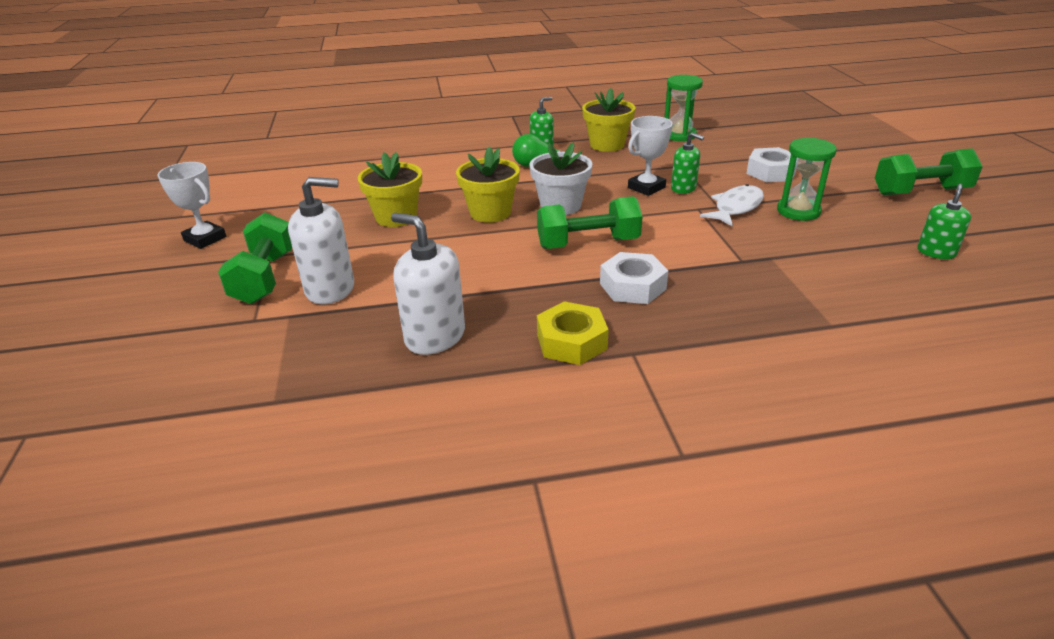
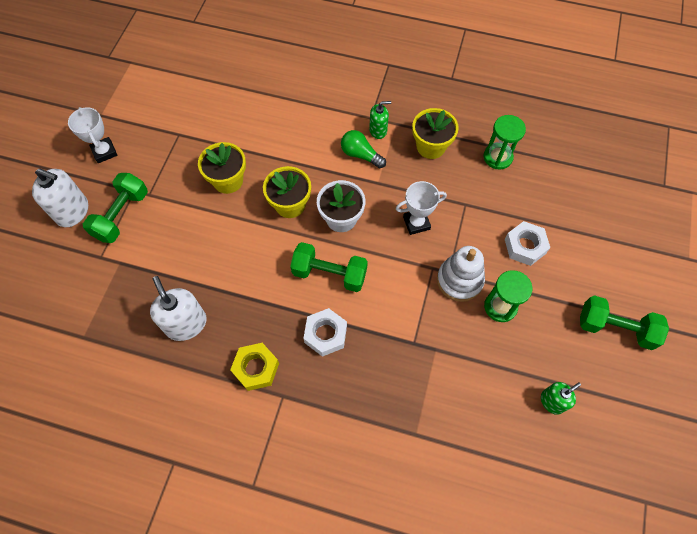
camera: 25 degrees right, 30 degrees up
(330, 289) = (152, 246): white soap dispenser -> white soap dispenser (72, 211)
(683, 188) = (442, 237): green soap dispenser -> none
(736, 208) = (459, 280): white fish -> white stacking toy

